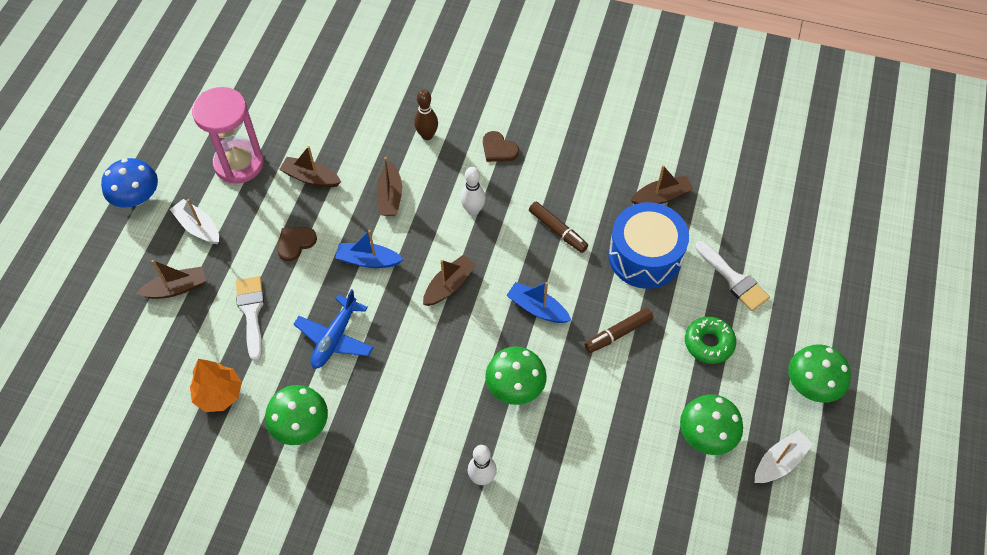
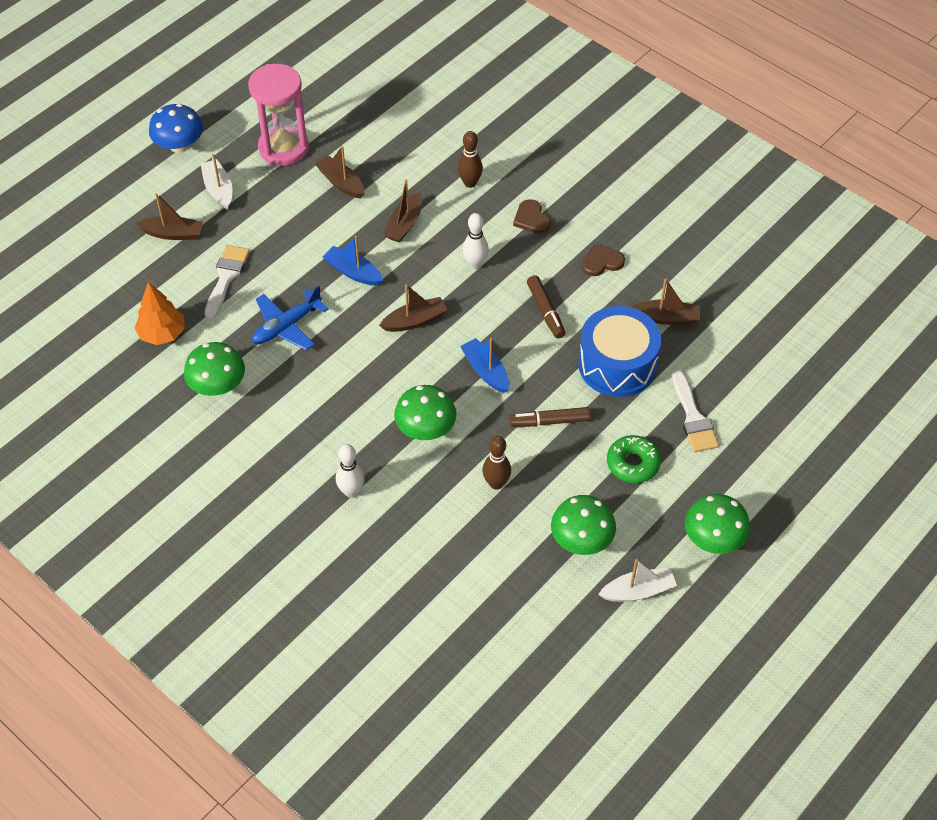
camera: 25 degrees right, 5 degrees down
(295, 243) = (296, 234): brown heart -> brown heart (602, 262)
(605, 413) = (496, 483): none -> brown bowling pin

